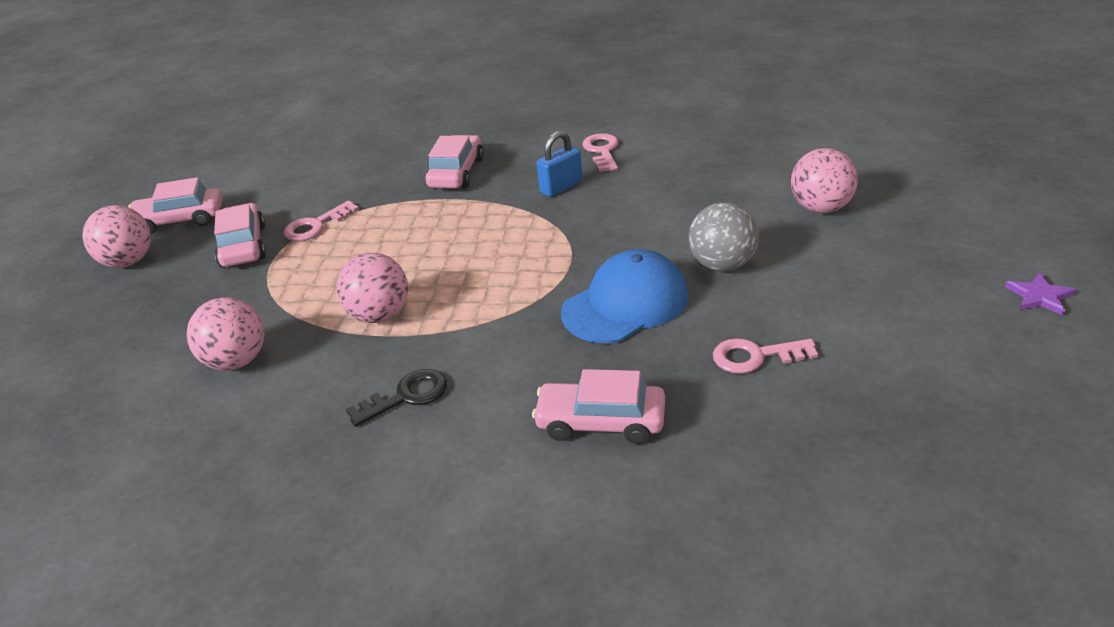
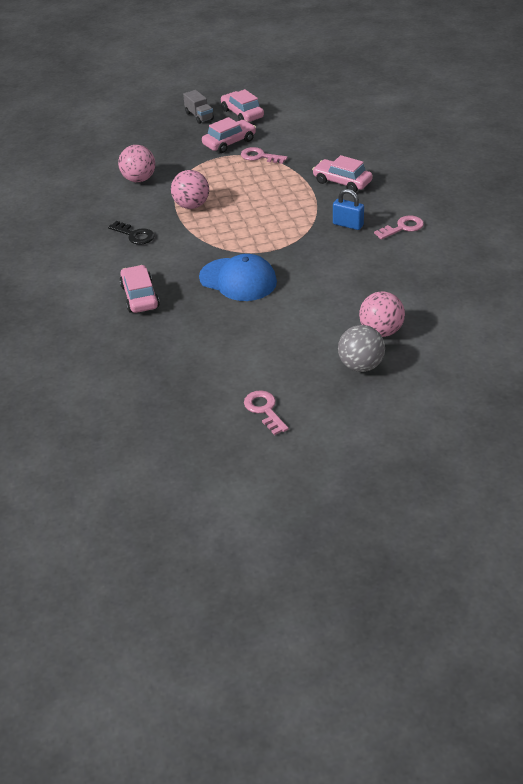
camera: 65 degrees right, 5 degrees up
(128, 262) = (199, 116): pink ball -> grey truck
(456, 173) = (342, 182): pink car -> pink car turned 135 degrees counterclockwise
(722, 265) = (294, 305): grey ball -> grey ball (360, 366)
(756, 356) = (212, 334): pink key -> pink key (264, 410)
(1039, 296) = (322, 435): purple star -> none

